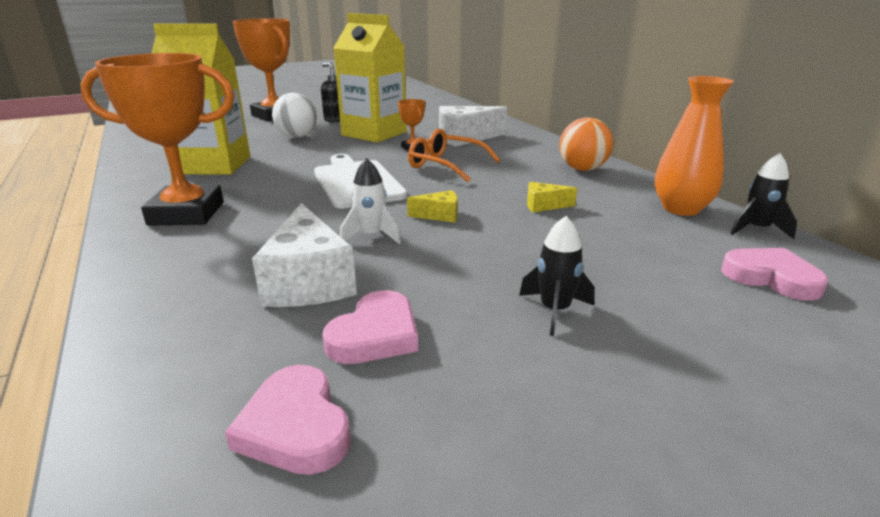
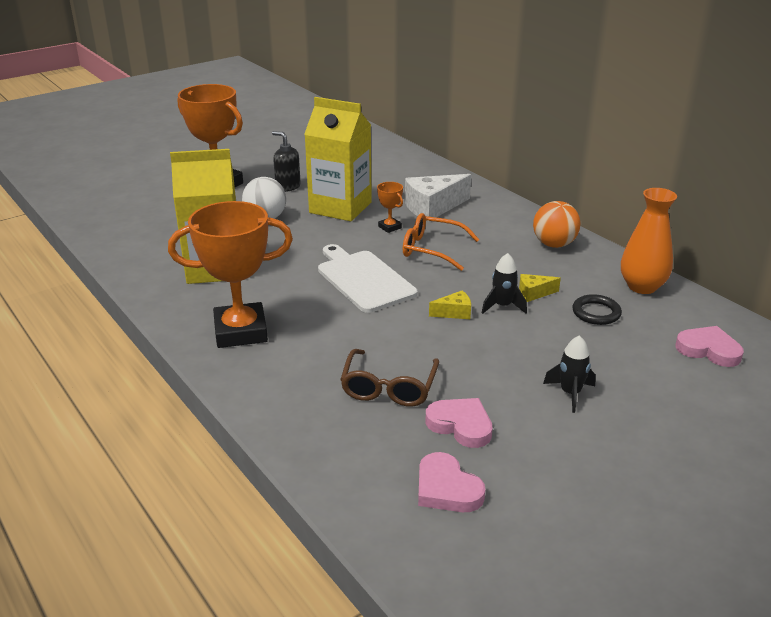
camera: 10 degrees left, 5 degrees up
(308, 281) = (389, 388): white cheese -> brown glasses
(371, 236) = (411, 340): white rocket -> none
(375, 335) = (460, 425): pink heart -> pink heart turned 75 degrees counterclockwise
(616, 228) = (596, 313): none -> black ring
(756, 229) = (699, 304): black rocket -> black rocket (502, 306)

